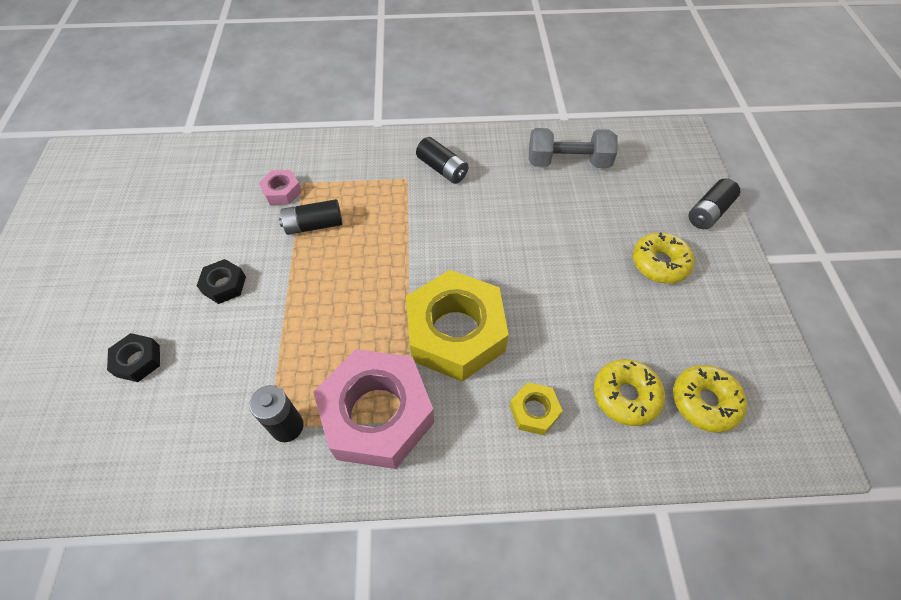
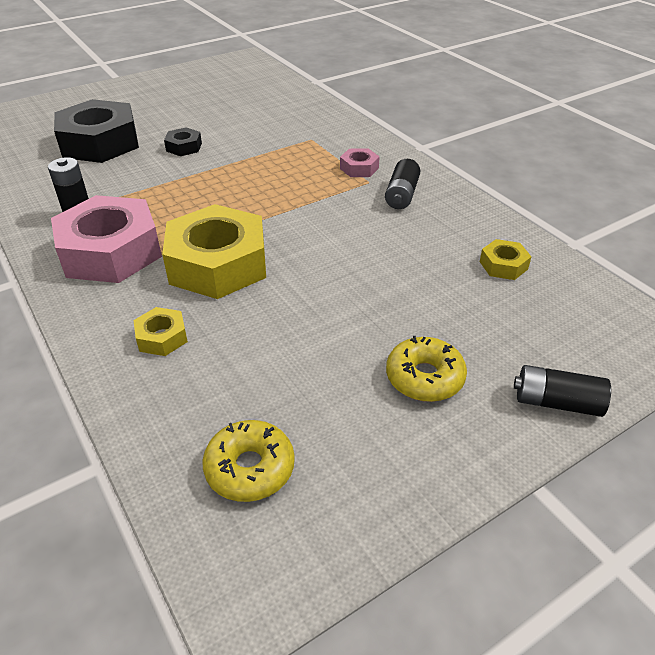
camera: 60 degrees right, 15 degrees down
(138, 361) = (100, 143): black nut -> black nut, size x2.27
(282, 191) = (293, 135): pink nut -> pink nut (359, 168)
(314, 225) = (272, 159): black battery -> none
(568, 162) = (503, 265): grey dumbbell -> yellow nut
(625, 396) = (217, 397): yellow donut -> none

